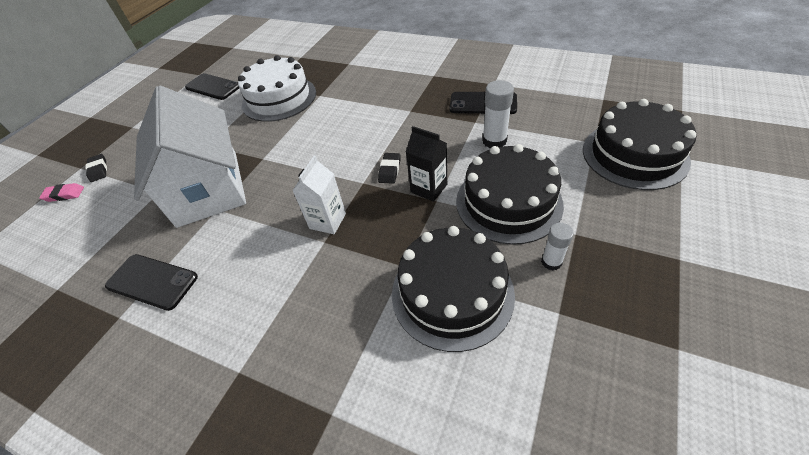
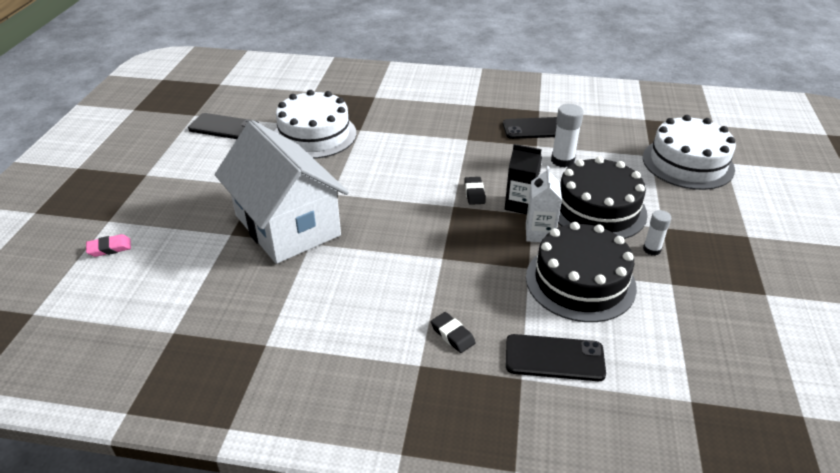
camera: 20 degrees left, 10 degrees down
(98, 170) = (136, 220): black eraser -> black eraser (452, 335)
(152, 281) = (281, 311): black phone -> black phone (554, 358)
(327, 221) = (436, 241): white carton -> white carton (539, 233)
(634, 155) = (687, 163): black cake -> white cake

